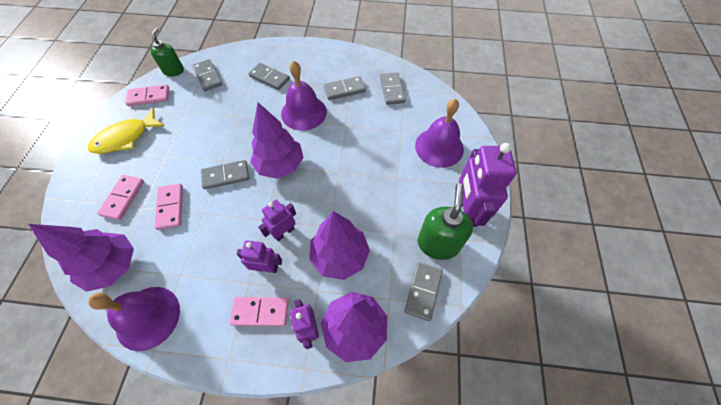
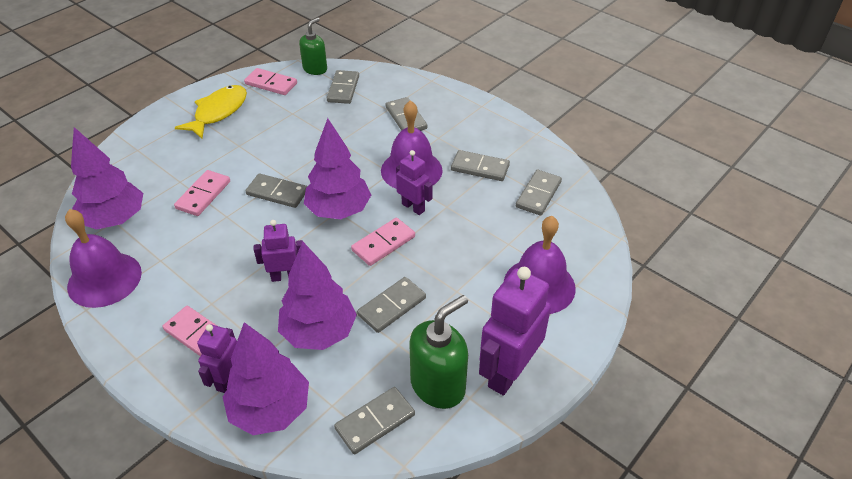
camera: 35 degrees right, 15 degrees down
(123, 198) = (171, 165): pink domino -> pink domino (383, 243)
(125, 138) = (218, 112): yellow fish -> yellow fish turned 120 degrees clockwise
(266, 267) = (239, 299): purple robot -> purple robot (413, 207)
(369, 210) = (391, 306): none -> grey domino

